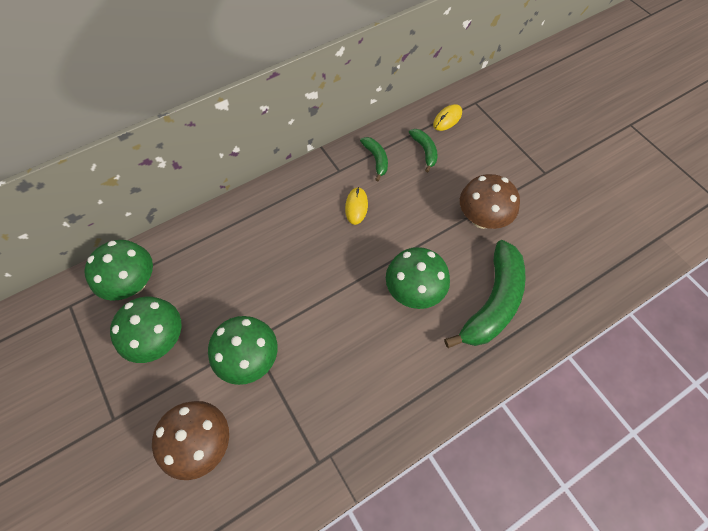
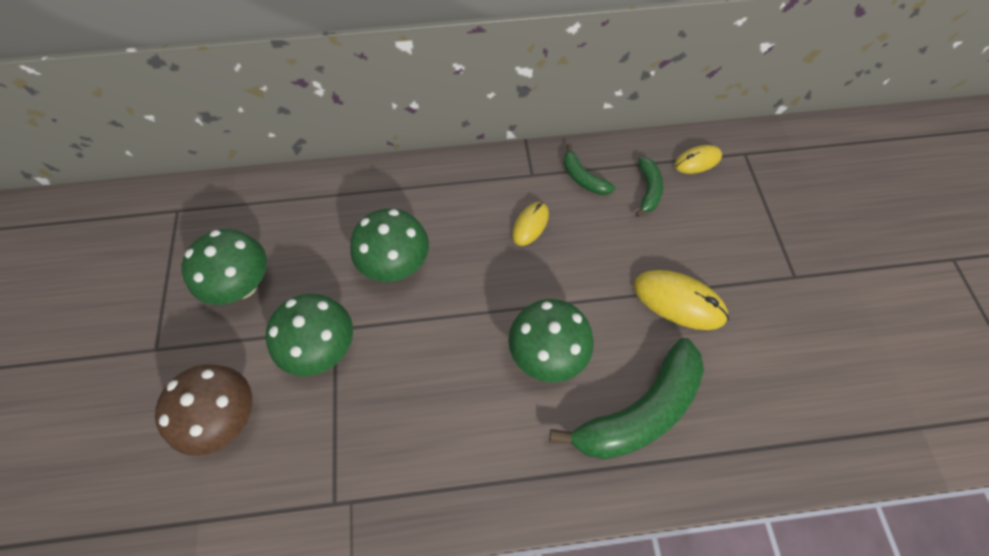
camera: 25 degrees right, 0 degrees up
(134, 284) = (249, 214): green mushroom -> green mushroom (396, 265)
(376, 159) = (583, 178): green banana -> green banana turned 135 degrees clockwise
(482, 219) = (678, 301): brown mushroom -> yellow mouse

